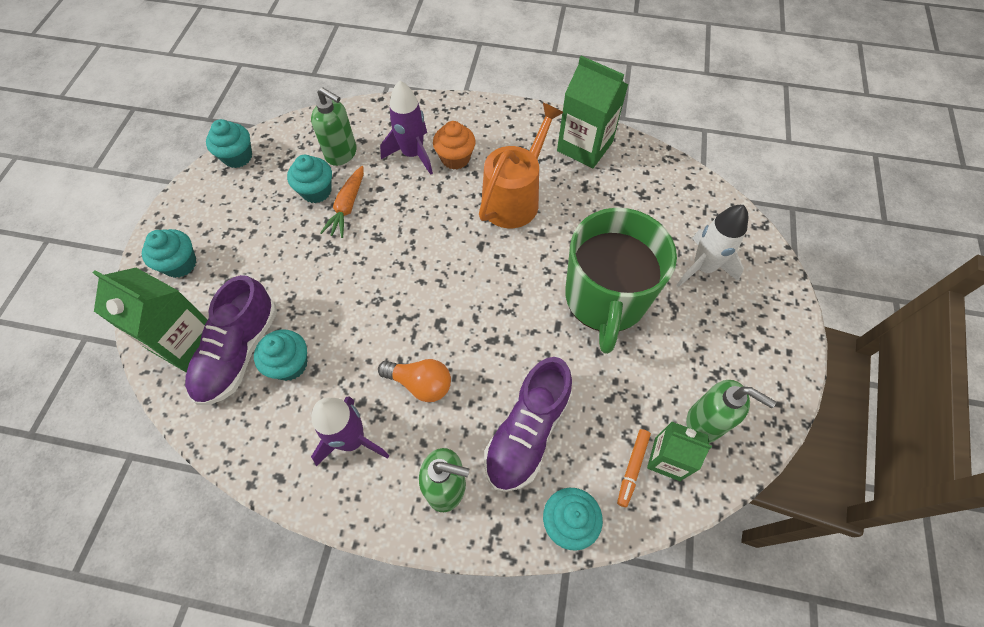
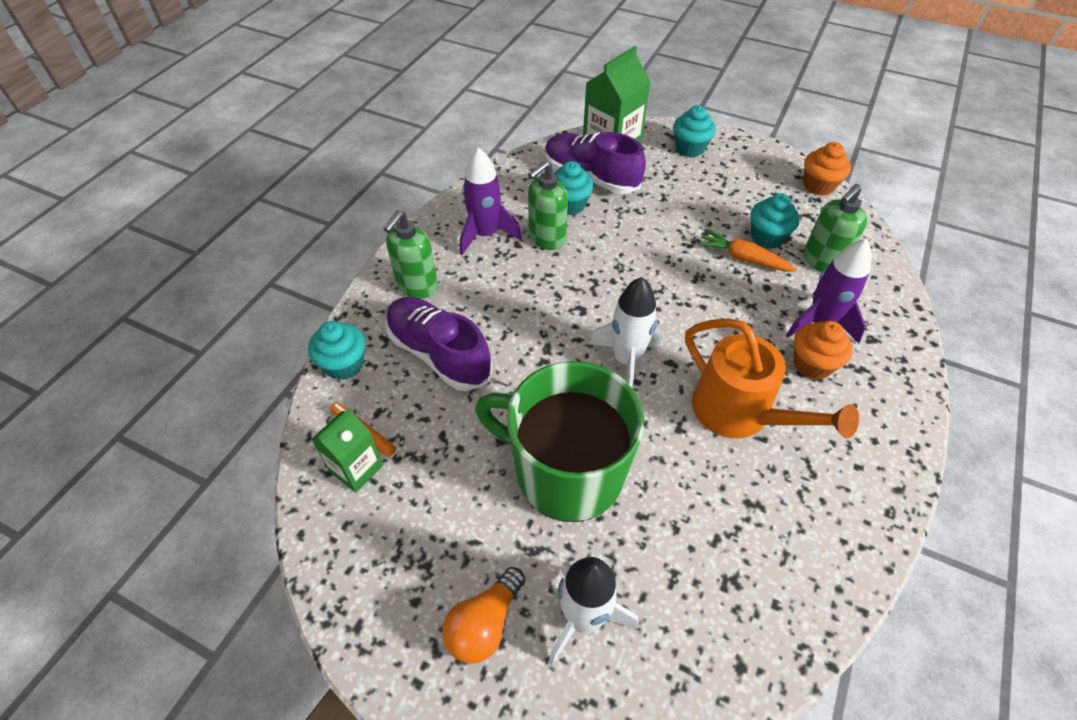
camera: 105 degrees right, 10 degrees down
(237, 157) = (818, 186): turquoise cupcake -> orange cupcake
(420, 384) = (519, 285): orange light bulb -> orange light bulb (484, 624)
(487, 277) = (626, 360): none -> white rocket
(584, 146) = (833, 528): green carton -> none
(704, 423) = (375, 524): green soap dispenser -> green soap dispenser (546, 239)

